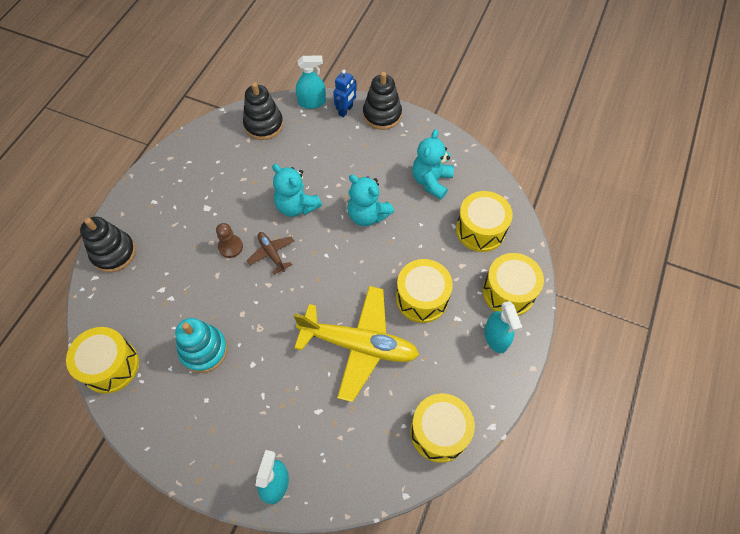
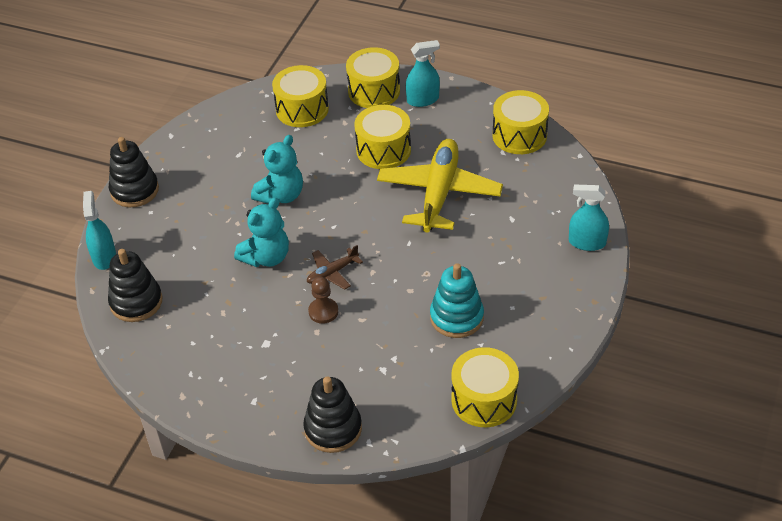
camera: 90 degrees left, 15 degrees down
(346, 110) = (123, 224): blue robot -> none
(431, 181) = (237, 146): turquoise teddy bear -> none

